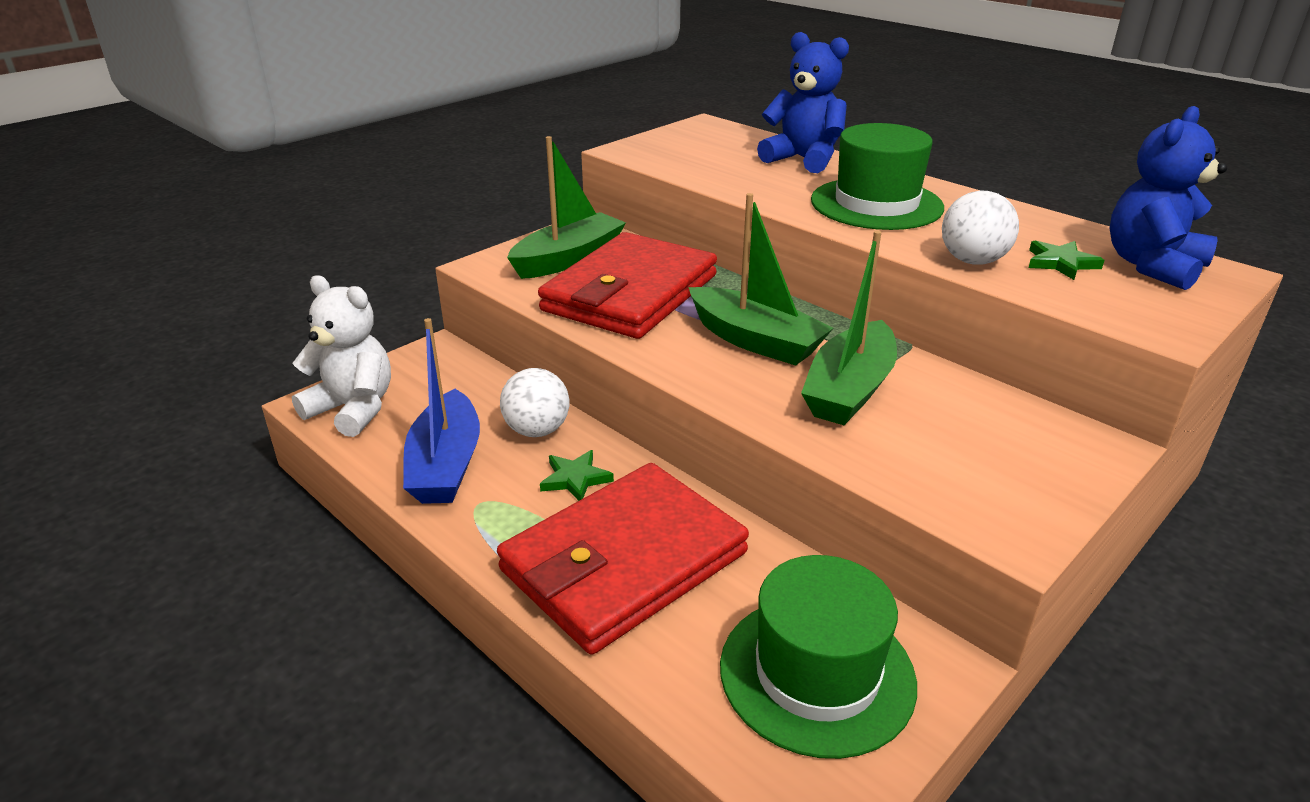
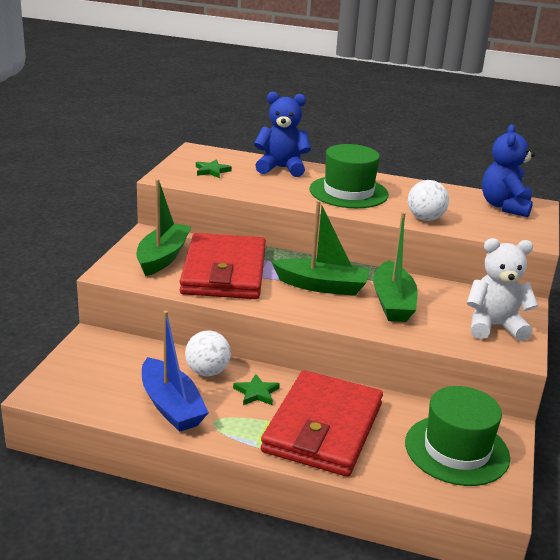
camera: 30 degrees left, 5 degrees down
(353, 409) = (73, 389): white teddy bear -> white teddy bear (494, 326)
(1060, 263) = (465, 212): green star -> green star (212, 171)

